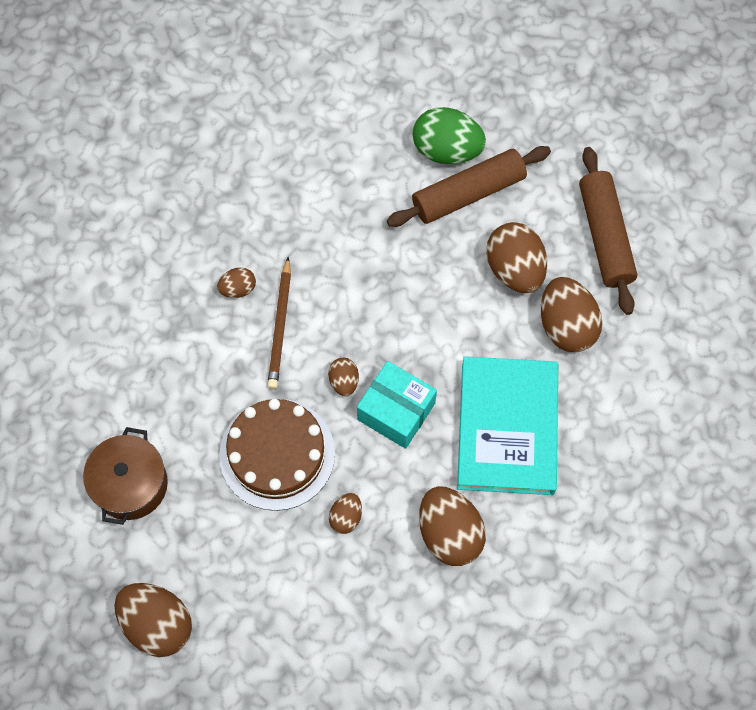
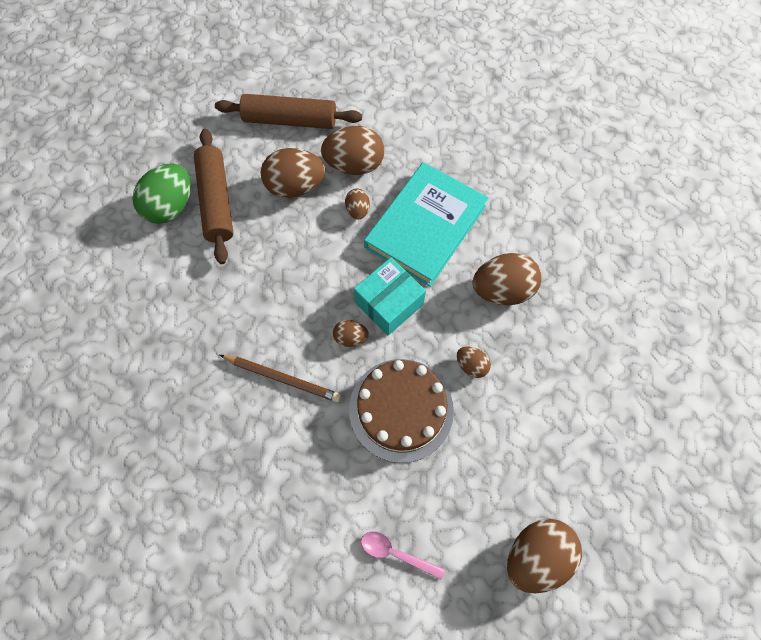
camera: 75 degrees left, 0 degrees up
(130, 484) = (396, 553): brown pot -> pink spoon
(238, 289) = (233, 407): brown egg -> brown egg (358, 210)
(507, 428) = (425, 226): turquoise book -> turquoise book turned 75 degrees counterclockwise

